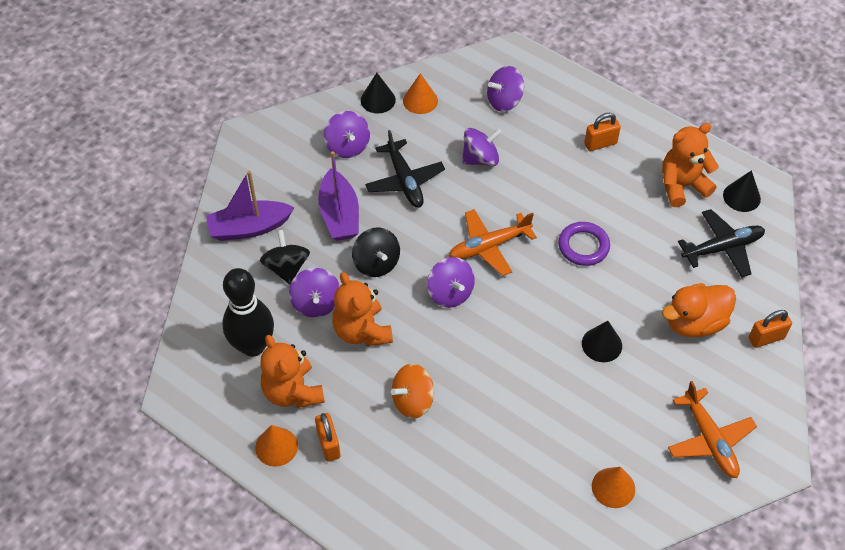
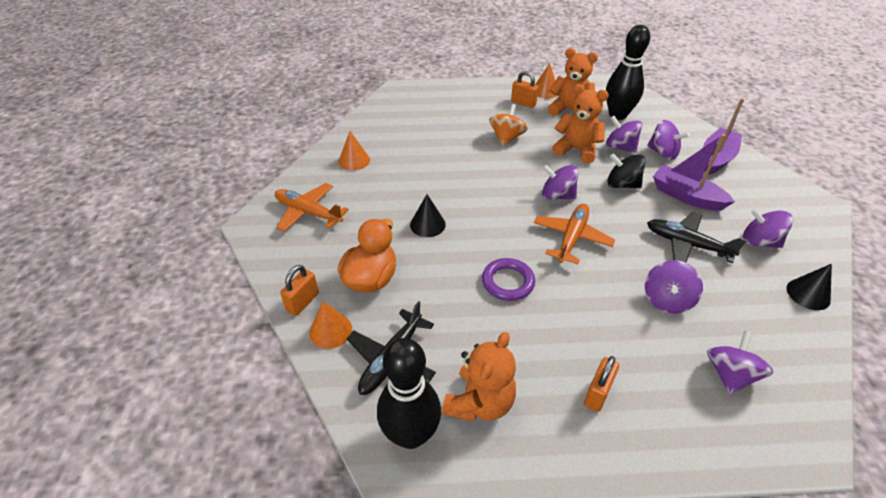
camera: 140 degrees right, 10 degrees down
(286, 268) = (663, 153): black spinning top -> purple spinning top
(420, 100) = (783, 318): orange cone -> orange cone (330, 330)
(741, 197) = (411, 434): black cone -> black bowling pin

